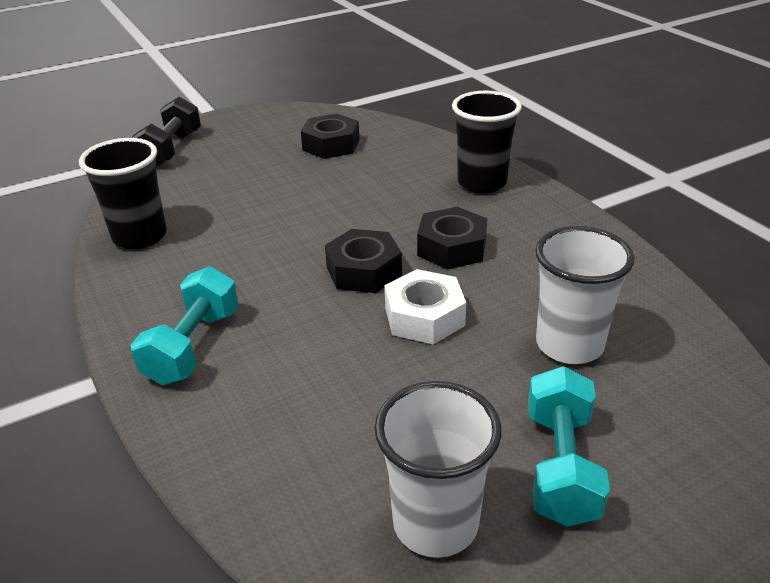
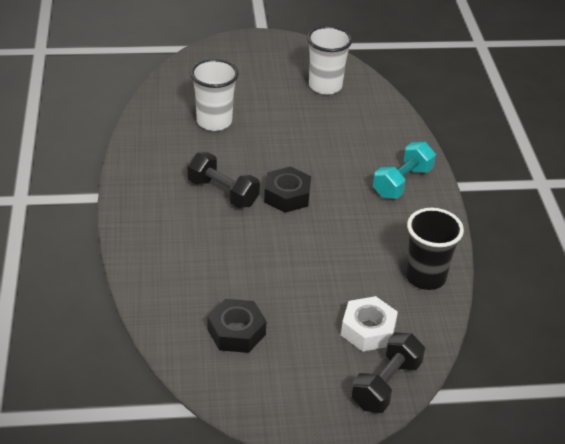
camera: 160 degrees left, 5 degrees up
(424, 317) = (272, 157): white nut -> white nut (368, 330)
(451, 248) = (223, 193): black nut -> black dumbbell
(482, 183) = (153, 238): black cup -> none
(560, 466) = (265, 86): turquoise dumbbell -> none

